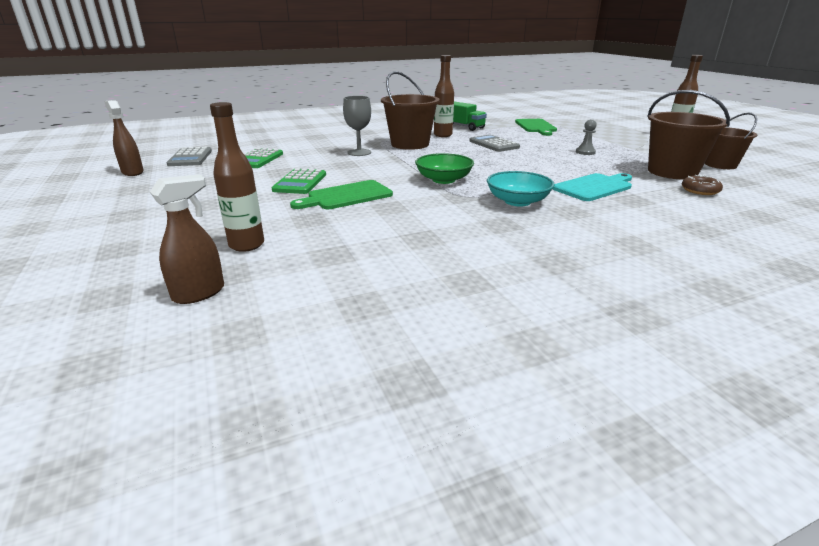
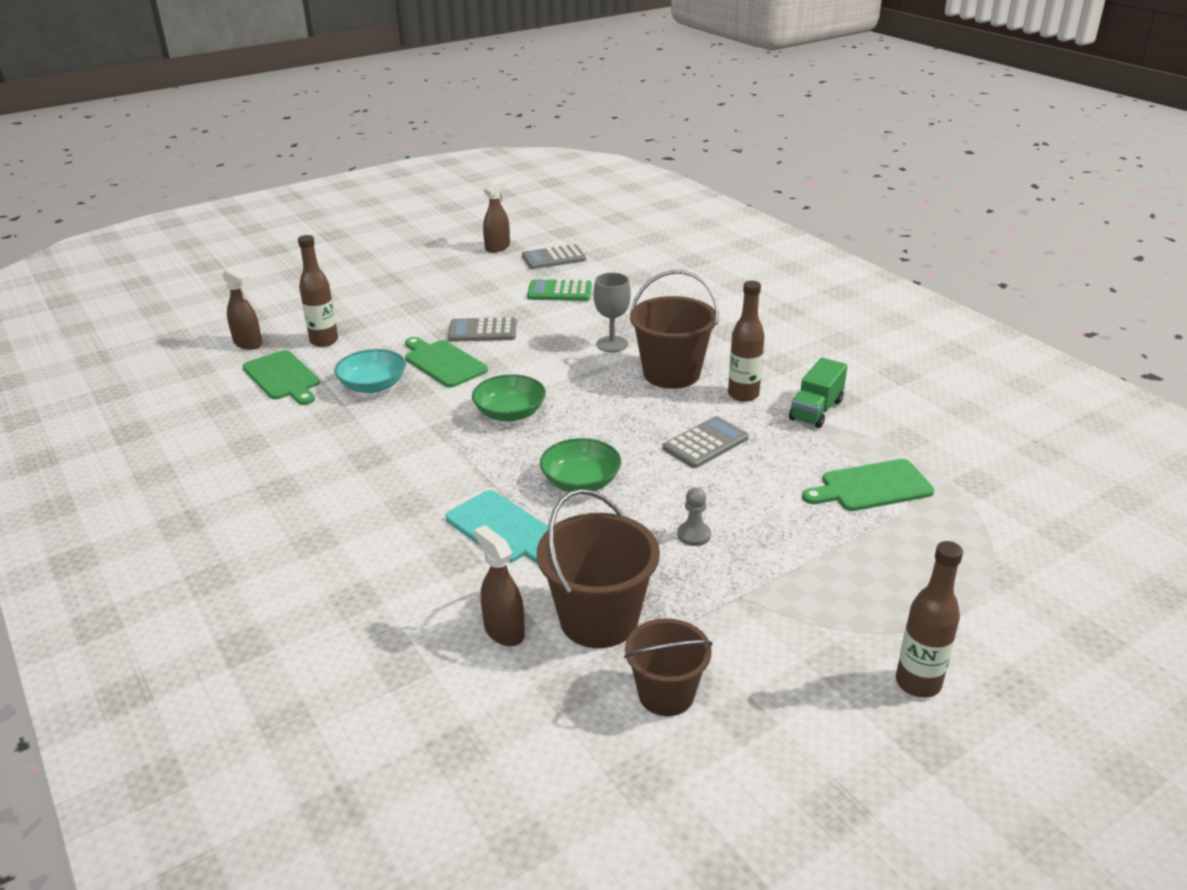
camera: 80 degrees right, 5 degrees up
(300, 182) = (482, 331): green calculator -> grey calculator
(319, 266) = (283, 377): none -> green cutting board
(517, 201) = (438, 467): turquoise bowl -> turquoise bowl (373, 386)
(536, 168) = (581, 482): none -> green bowl
(700, 190) = (504, 631): brown donut -> brown spray bottle

